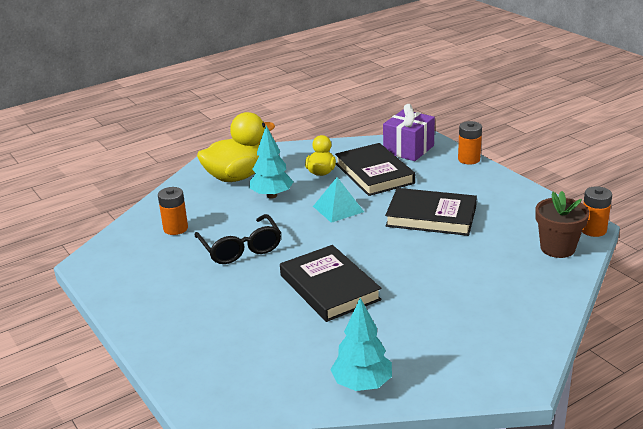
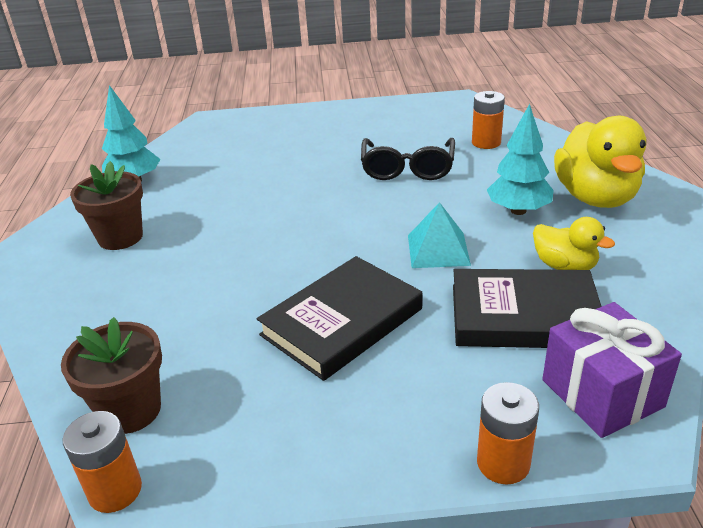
camera: 120 degrees right, 5 degrees up
(241, 248) = (407, 169): black glasses -> black glasses turned 90 degrees counterclockwise
(329, 287) = (279, 200): black book -> none
(443, 339) = (120, 237): none -> brown flower pot

